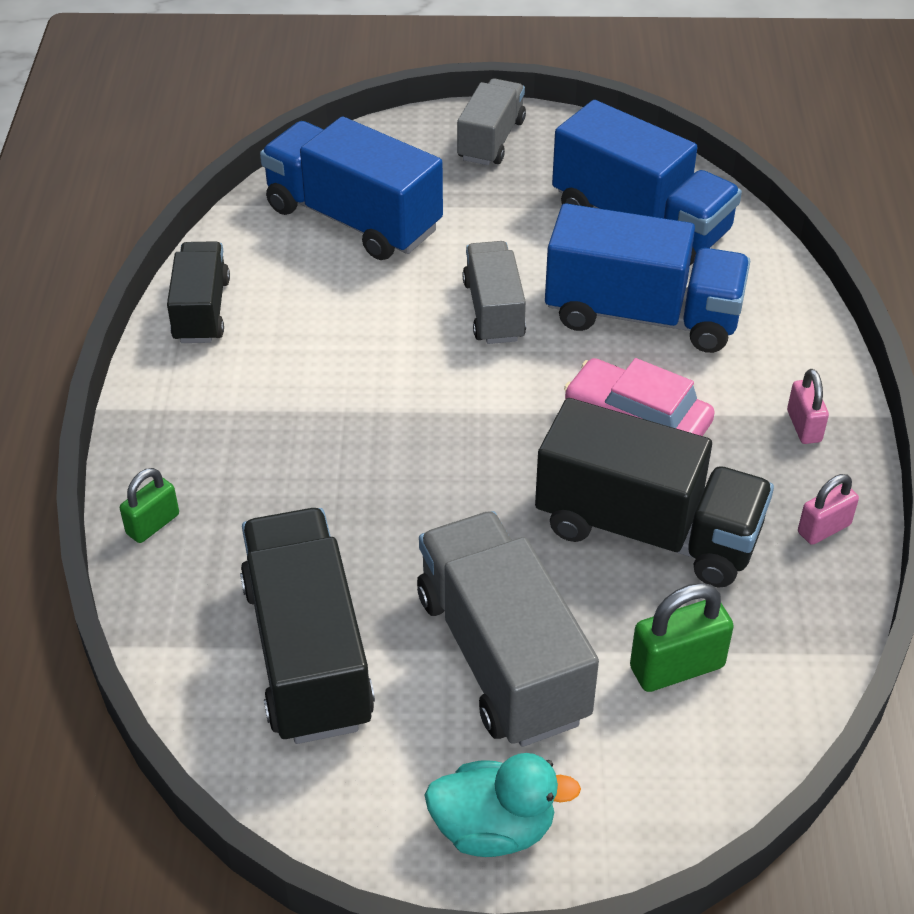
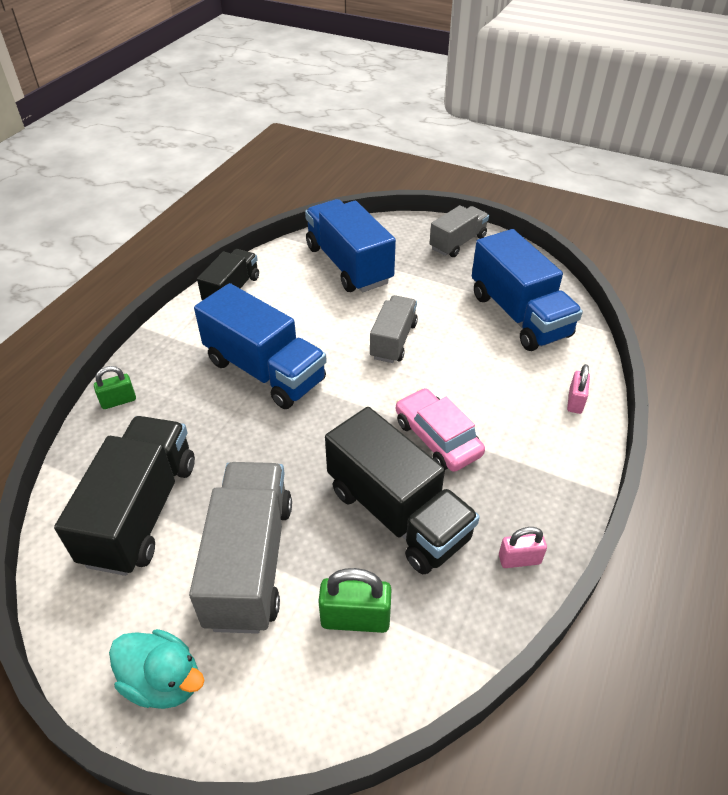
camera: 25 degrees right, 0 degrees up
(642, 316) = (483, 372): blue truck -> blue truck (265, 371)
(804, 426) = (548, 481): pink padlock -> pink padlock (575, 401)

